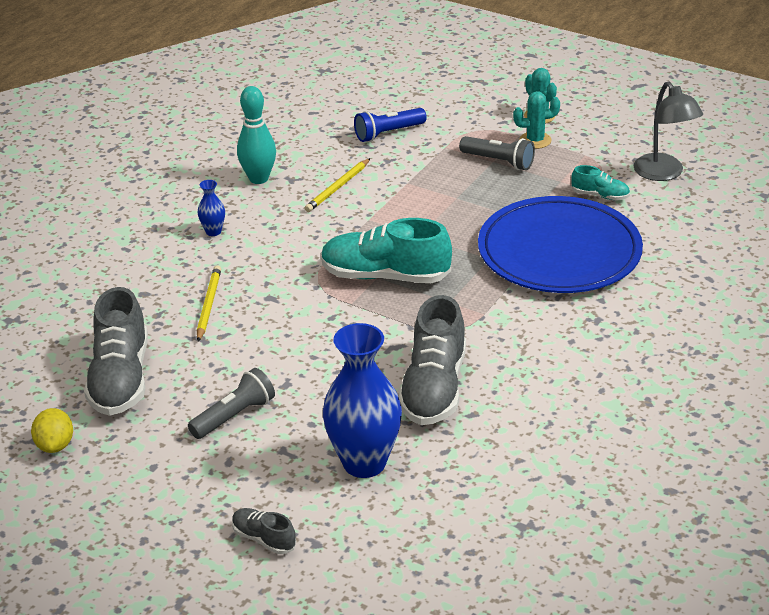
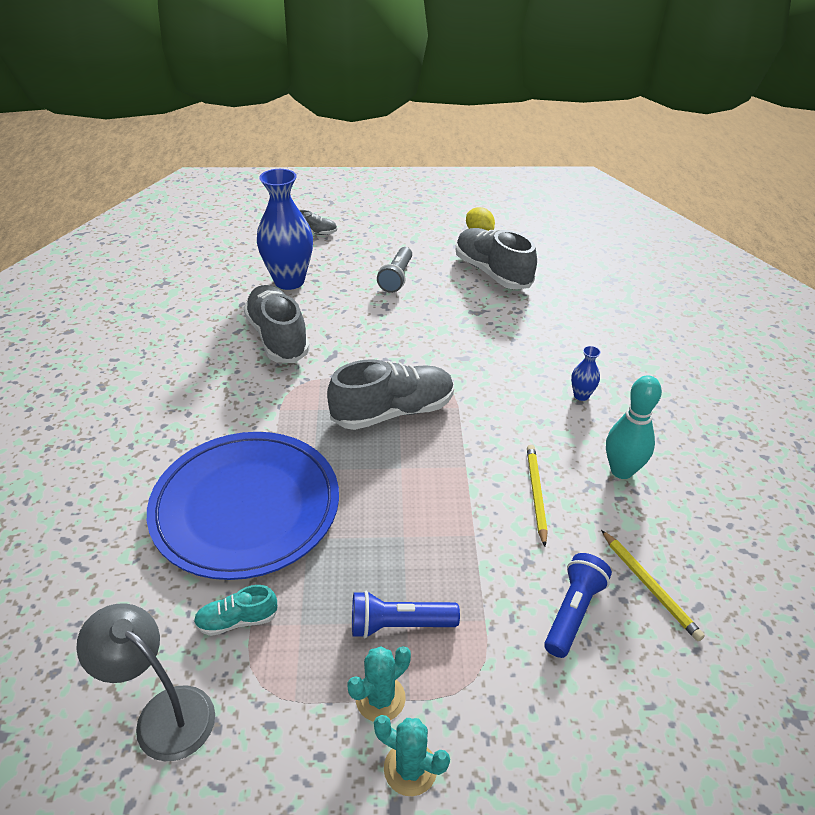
camera: 145 degrees right, 5 degrees up
(208, 305) = (502, 335): yellow pencil -> yellow pencil (649, 586)
(385, 276) = (393, 412): turquoise shoe -> grey shoe
(499, 162) = (399, 625): grey flashlight -> blue flashlight

